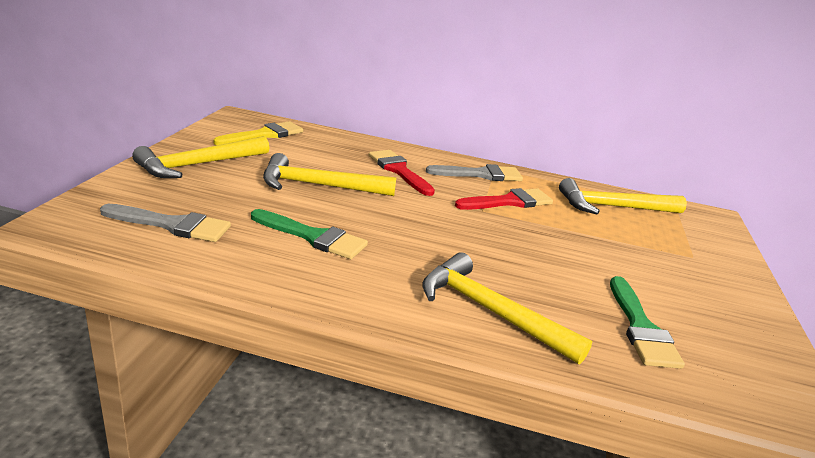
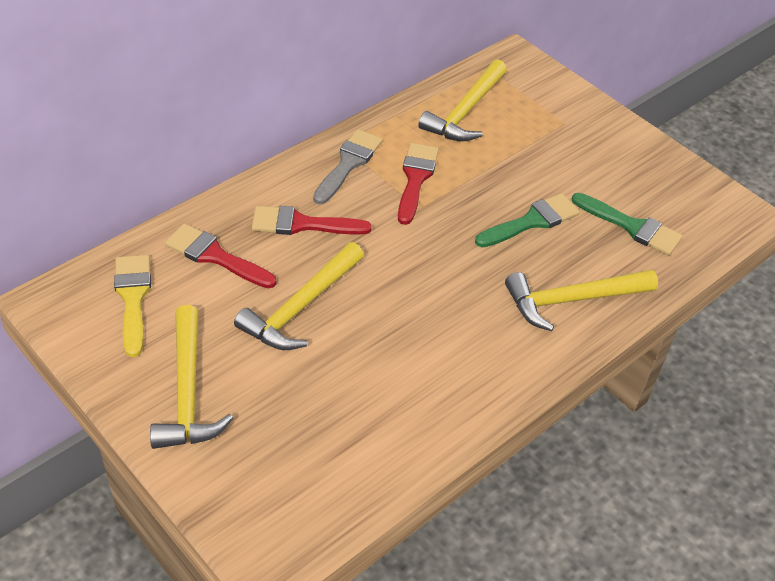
camera: 55 degrees left, 20 degrees up
(172, 225) = (323, 458): grey brush -> none
(313, 237) = (403, 359): green brush -> green brush (531, 221)
(330, 150) = (215, 256): none -> red brush

